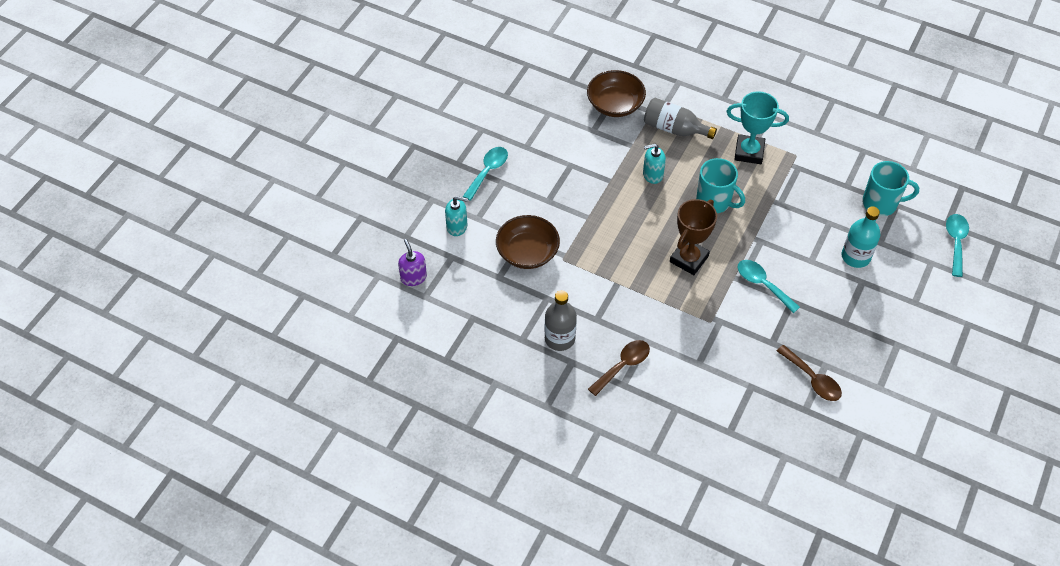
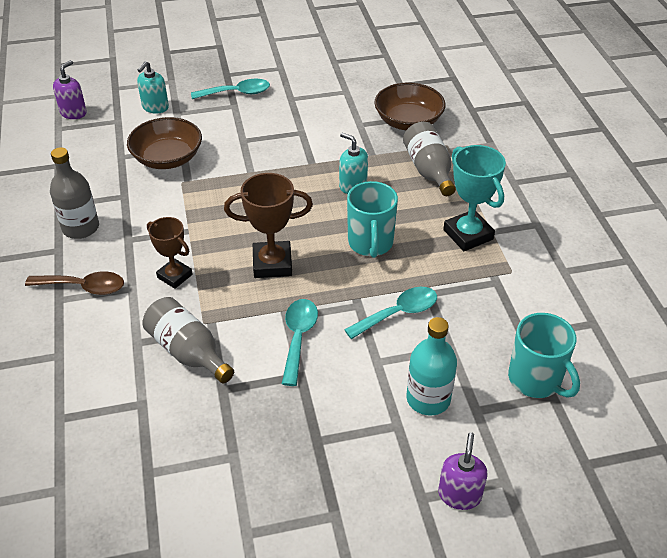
camera: 50 degrees right, 10 degrees down
(457, 226) = (155, 107): turquoise soap dispenser -> turquoise soap dispenser turned 60 degrees clockwise
(655, 313) = (175, 276): none -> brown trophy
(728, 342) = (188, 351): none -> grey bottle
(812, 379) = (200, 455): brown spoon -> none
(925, 286) = (459, 494): none -> purple soap dispenser
(955, 242) = (568, 490): turquoise spoon -> turquoise spoon (398, 313)

